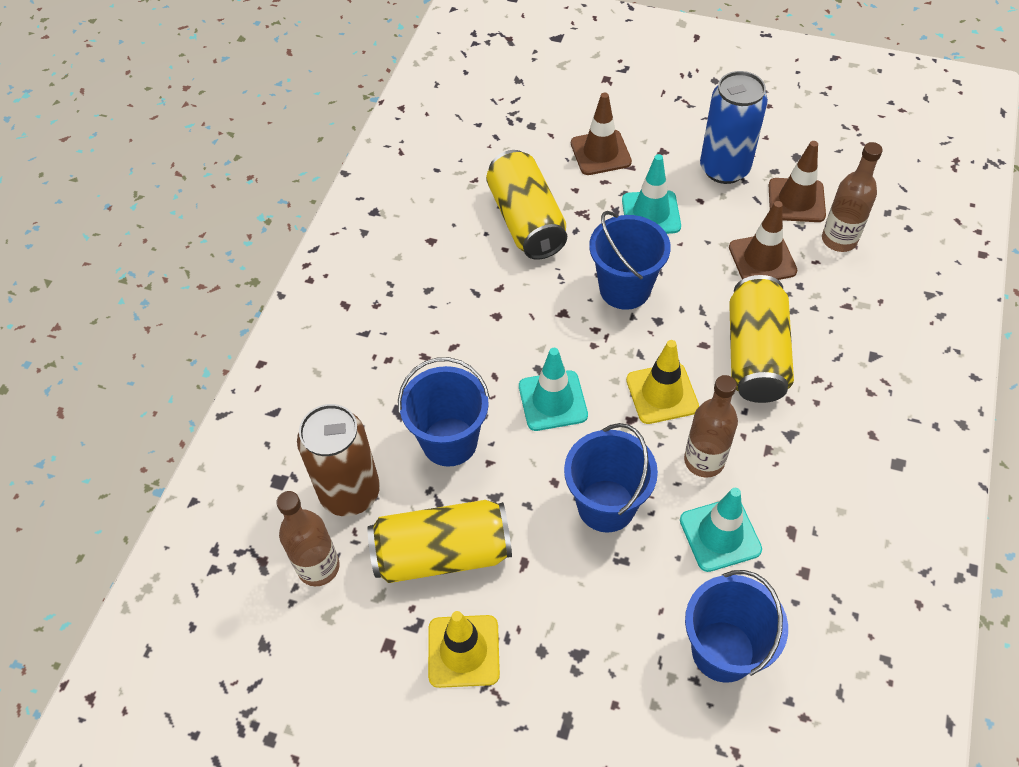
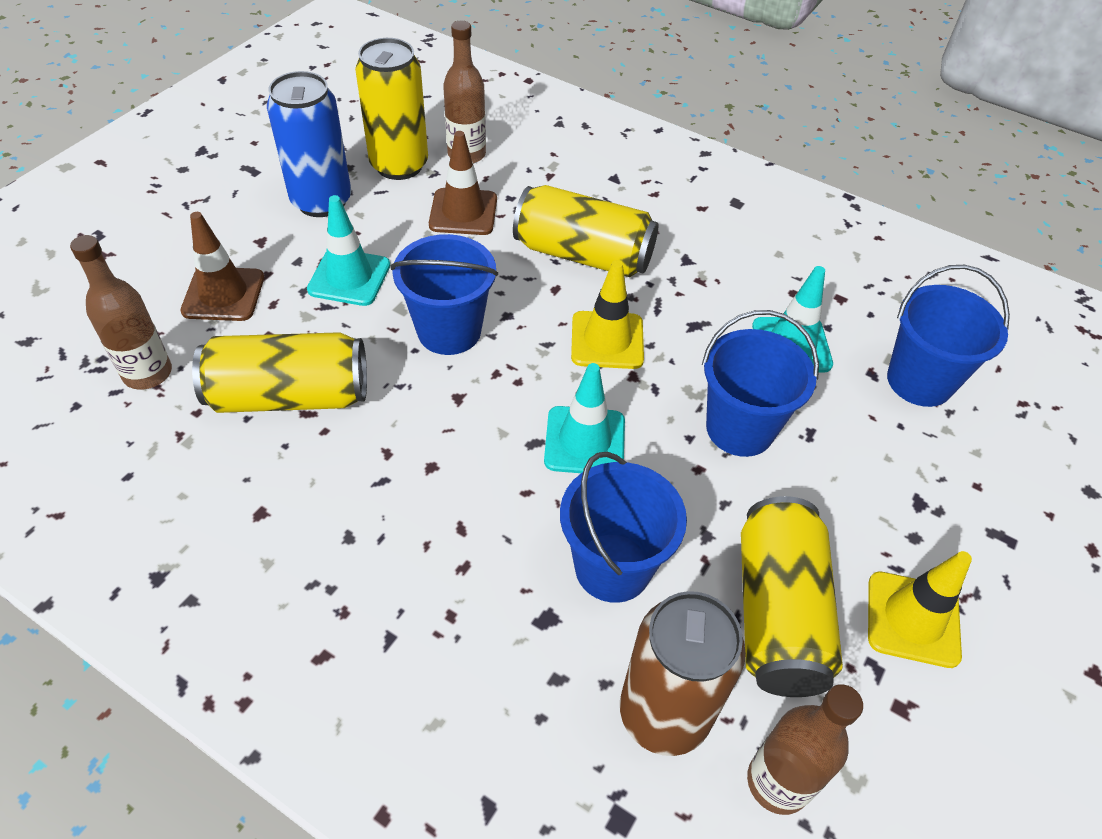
camera: 80 degrees left, 5 degrees down
(704, 461) = (701, 331): brown bottle -> brown bottle (147, 373)
(796, 200) = (399, 165): brown traffic cone -> yellow can

